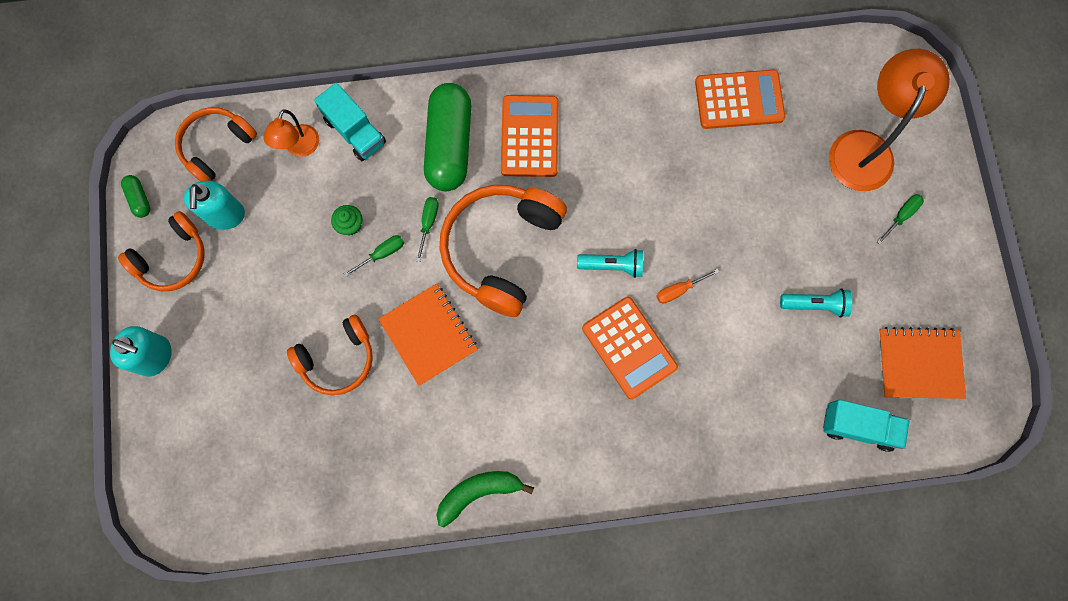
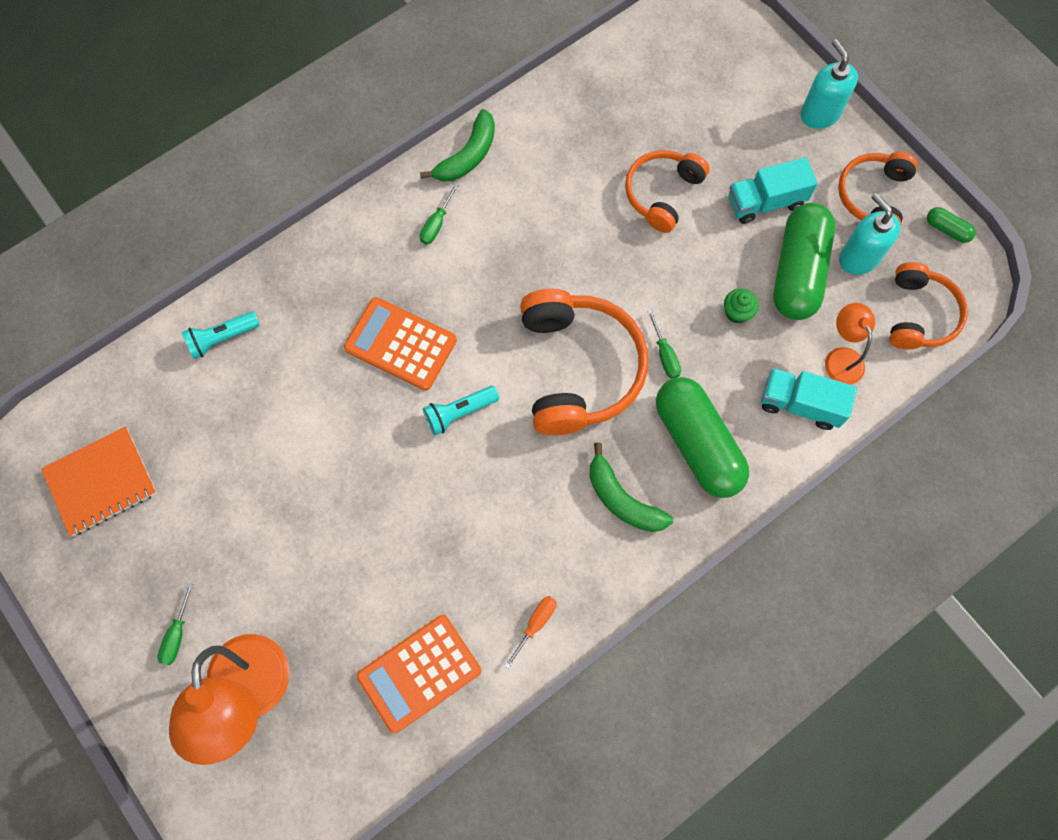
camera: 150 degrees right, 5 degrees down
(155, 356) = (819, 114): turquoise soap dispenser -> turquoise soap dispenser turned 75 degrees clockwise
(279, 231) = (798, 271): none -> green capsule
(382, 254) = (688, 302): green screwdriver -> green screwdriver (436, 224)
(429, 335) = (595, 256): orange notebook -> none
(529, 136) = (622, 499): orange calculator -> green banana
(679, 290) = (380, 425): orange screwdriver -> orange screwdriver (535, 624)
(815, 304) = (233, 485): turquoise flashlight -> turquoise flashlight (222, 338)
(858, 427) = (142, 389): turquoise truck -> turquoise truck (765, 202)

